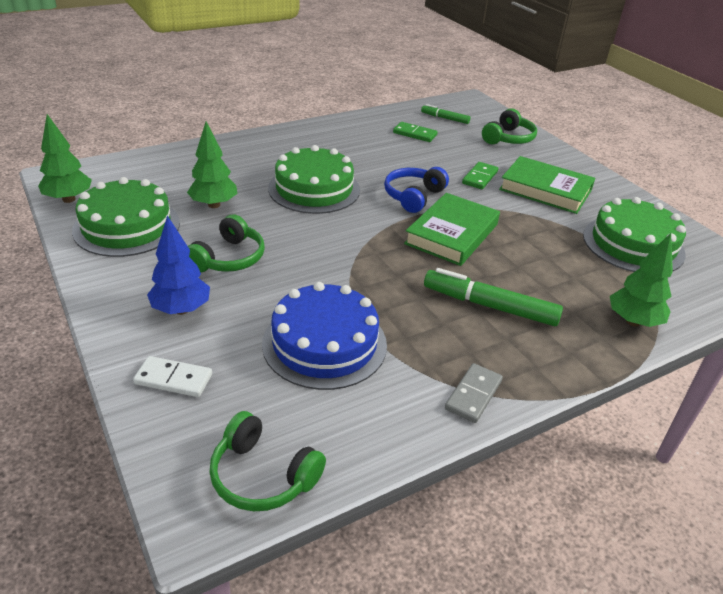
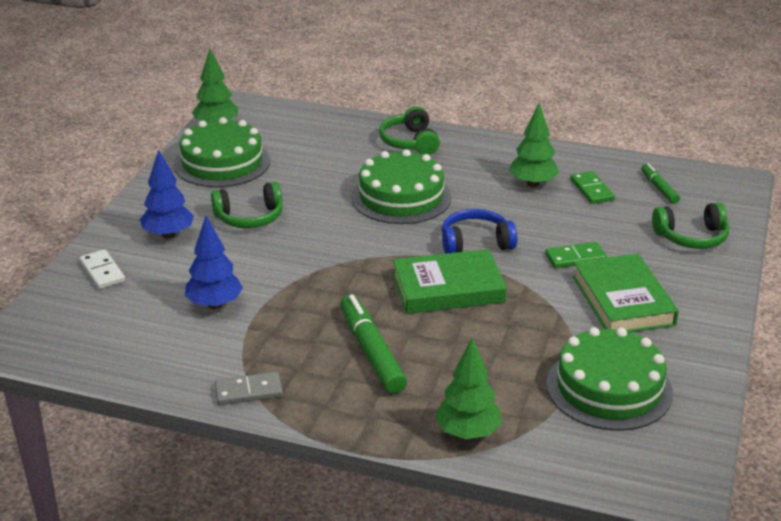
camera: 50 degrees right, 5 degrees down
(214, 205) = (303, 174): green tree -> green tree (533, 183)
(263, 475) = (66, 347): green headphones -> green headphones (410, 142)
(324, 343) = (214, 304): blue cake -> blue tree

